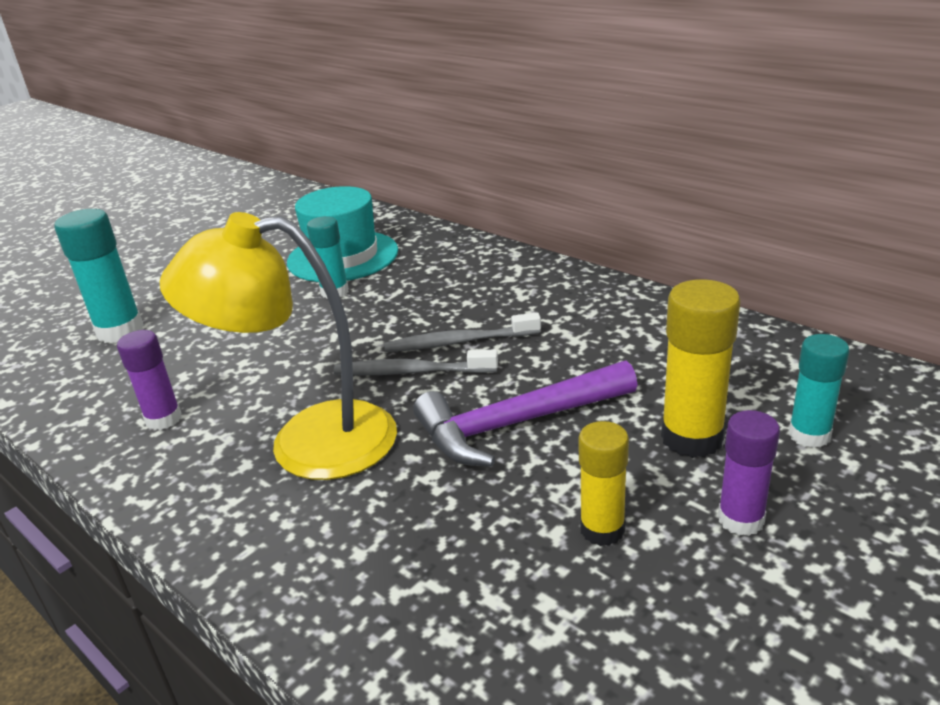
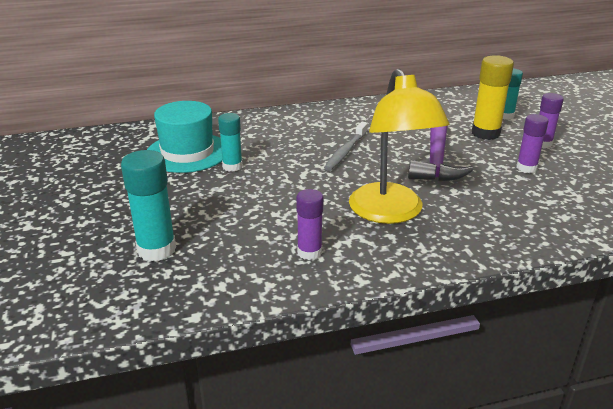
camera: 60 degrees left, 0 degrees up
(307, 442) = (391, 213): yellow lamp -> yellow lamp turned 45 degrees counterclockwise
(411, 372) = (358, 170): grey toothbrush -> none
(602, 529) = (526, 168): yellow glue stick -> purple glue stick

